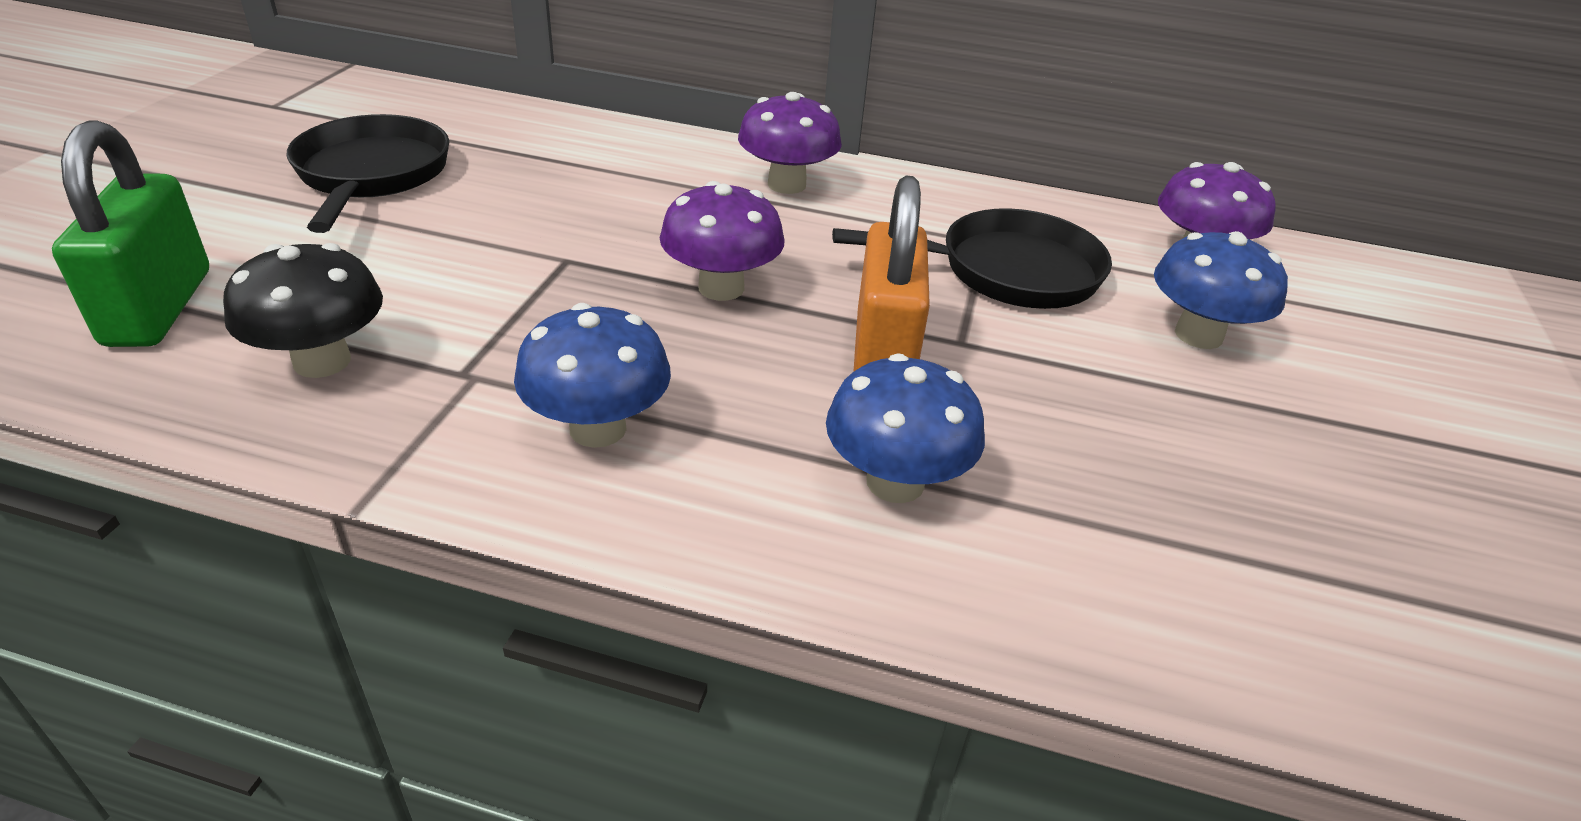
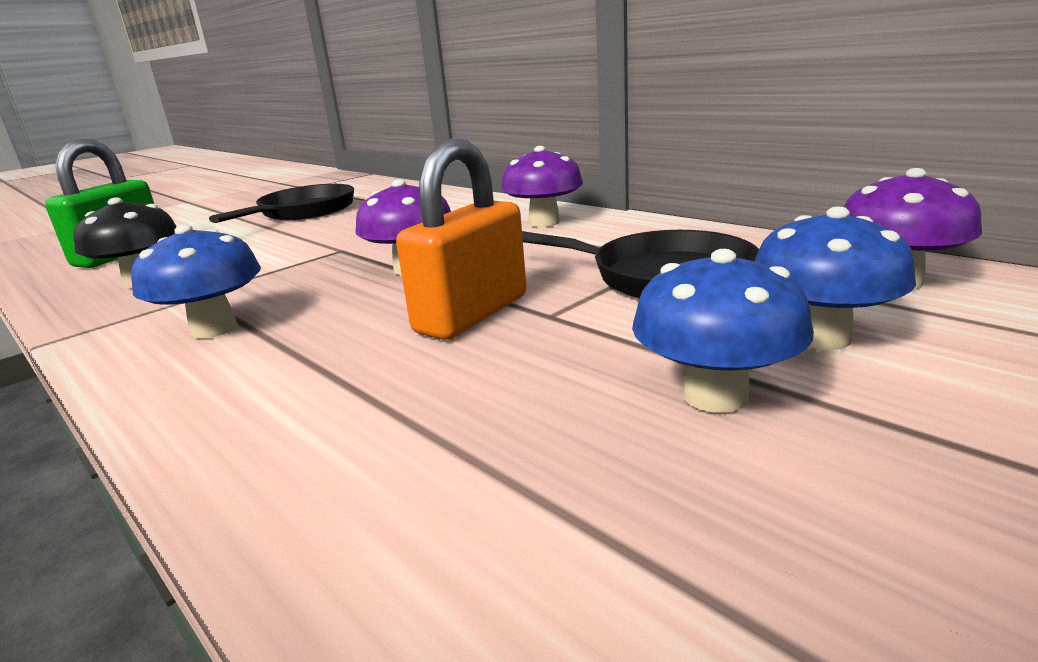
camera: 35 degrees right, 15 degrees down
(895, 482) = (351, 394): blue mushroom -> blue mushroom (715, 396)

